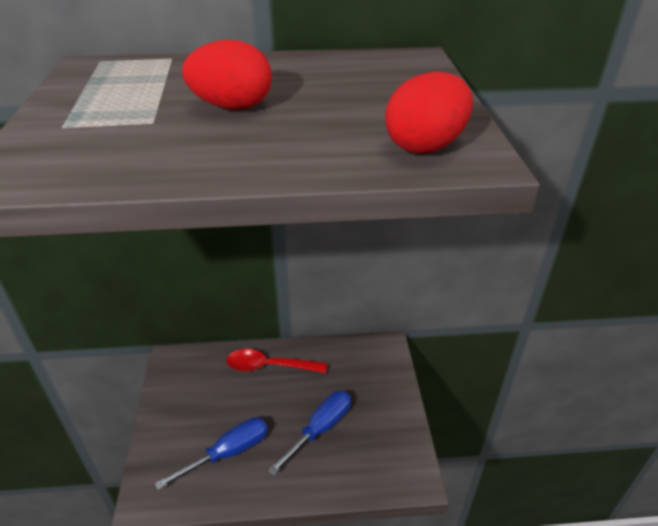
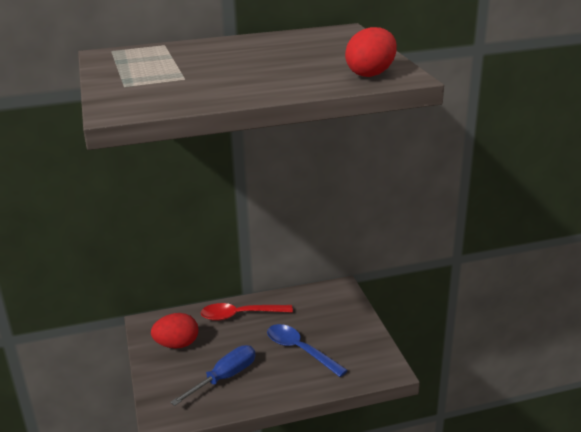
camera: 10 degrees left, 10 degrees down
(232, 107) = (233, 66): red egg -> red egg (177, 344)
(321, 428) = (300, 350): blue screwdriver -> blue spoon

